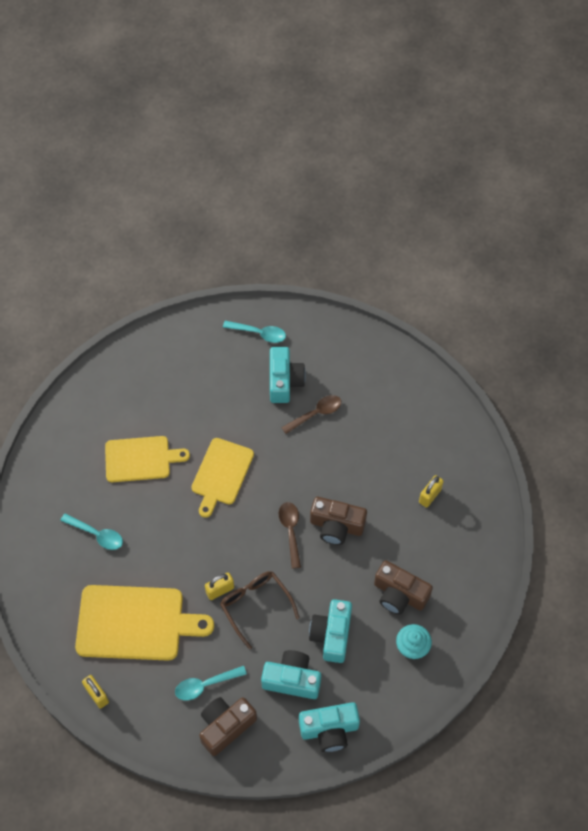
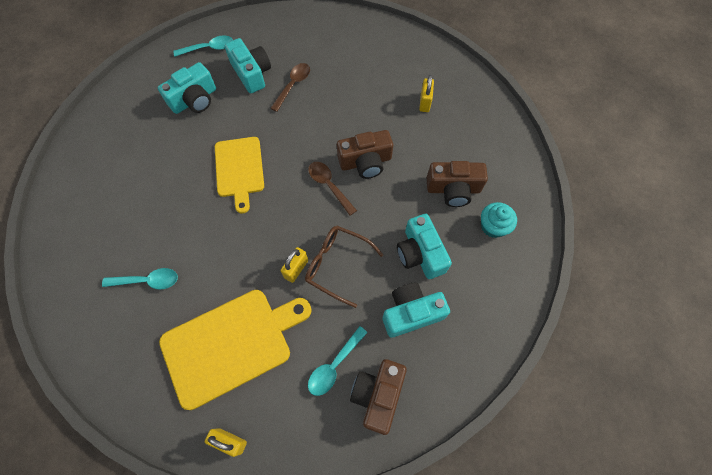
camera: 30 degrees left, 5 degrees up
(141, 459) = (156, 193): yellow cutting board -> none
(329, 730) = (474, 340): turquoise camera -> turquoise camera (195, 100)

